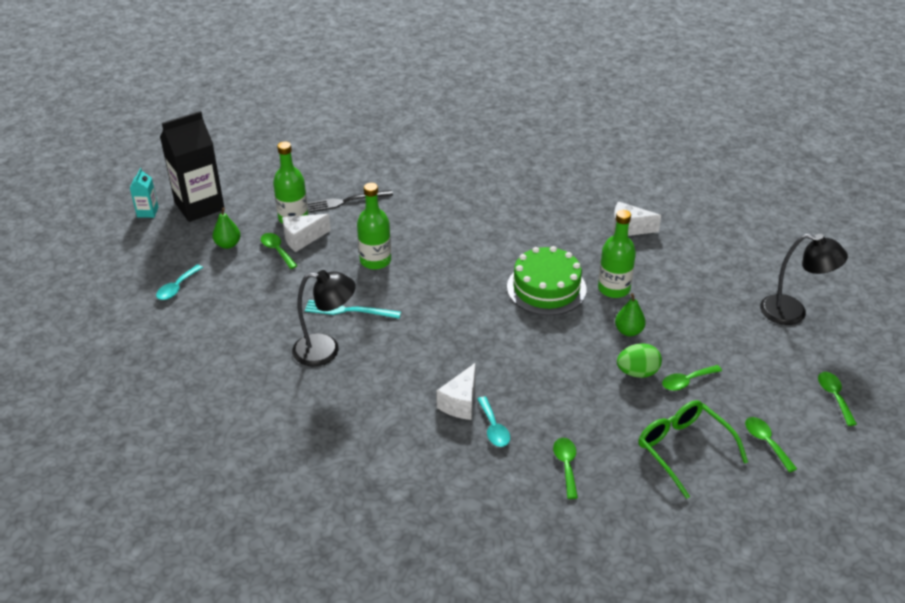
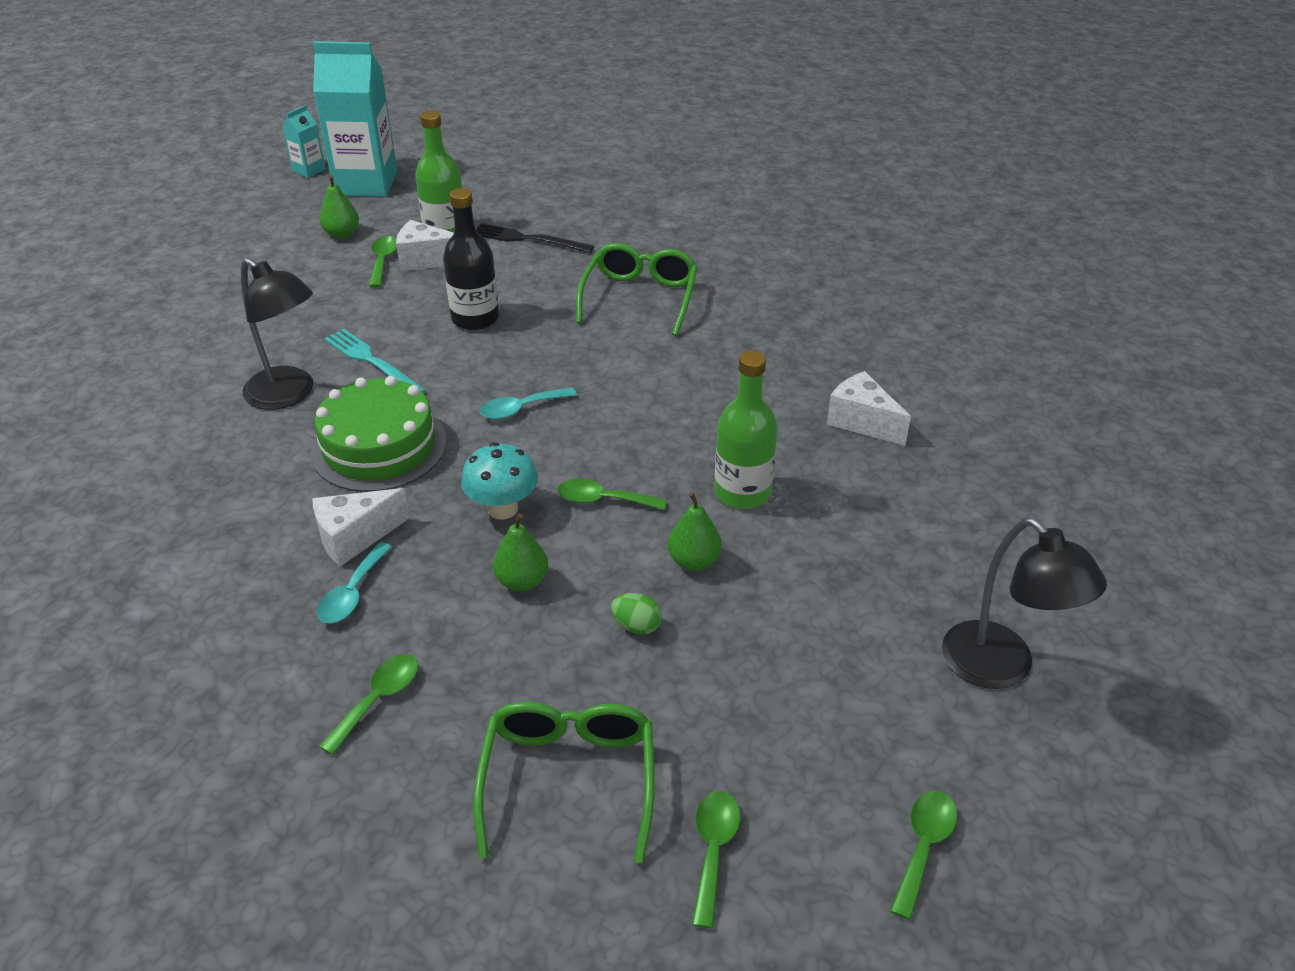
camera: 35 degrees right, 0 degrees up
(177, 287) = (234, 257): turquoise spoon -> turquoise spoon (521, 409)
(199, 206) = (366, 183): black carton -> turquoise carton
(375, 261) = (475, 318): green bottle -> black bottle
(450, 210) = (640, 297): none -> green glasses
(514, 352) = (503, 509): none -> turquoise mushroom
(546, 288) = (647, 447): green cake -> green cake (379, 446)
(565, 380) = (522, 581): none -> green pear
(637, 372) = (636, 626): green egg -> green egg, size x0.64
(686, 381) = (696, 680): green spoon -> green spoon (603, 500)

